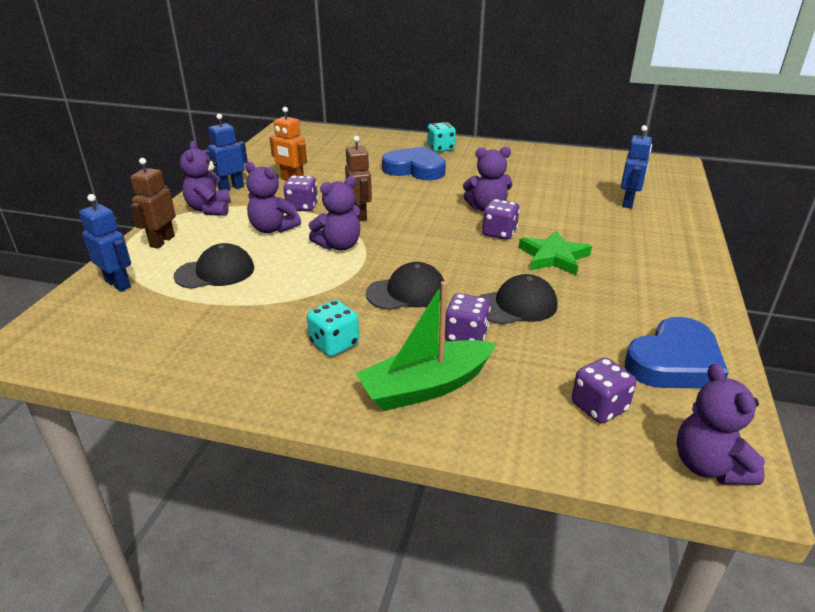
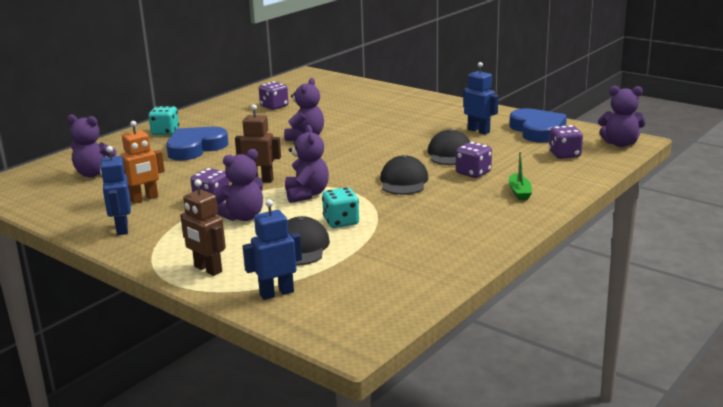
camera: 65 degrees left, 10 degrees down
(209, 209) = (161, 242): purple teddy bear -> purple teddy bear (95, 174)
(334, 344) = (451, 212): turquoise dice -> turquoise dice (341, 222)
(426, 387) = (519, 192): green boat -> green boat, size x0.51
(499, 233) = (349, 140): purple dice -> purple dice (274, 106)
(553, 257) = (400, 132): green star -> none
(628, 203) = (348, 98): blue robot -> blue robot (478, 131)

